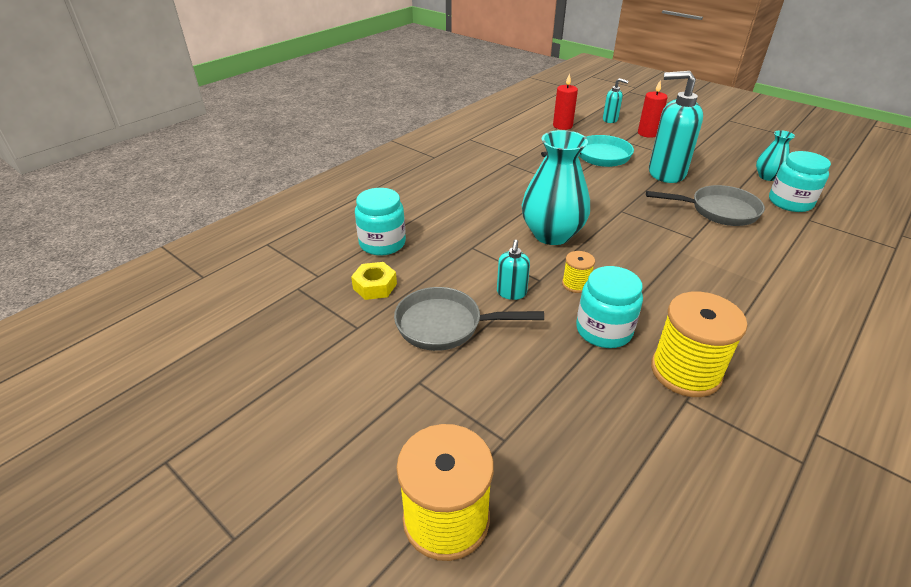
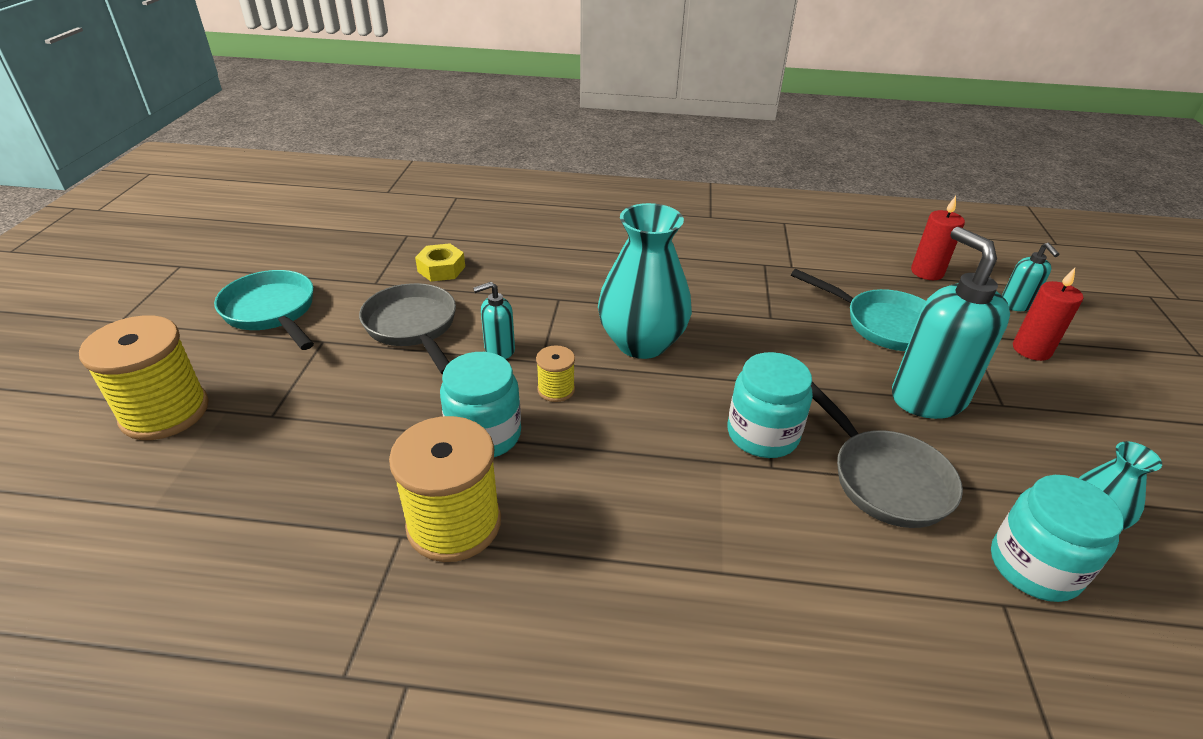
camera: 55 degrees right, 0 degrees up
(340, 404) = (272, 312): none -> turquoise pan
(382, 243) = (512, 248): turquoise jar -> turquoise jar (762, 434)

